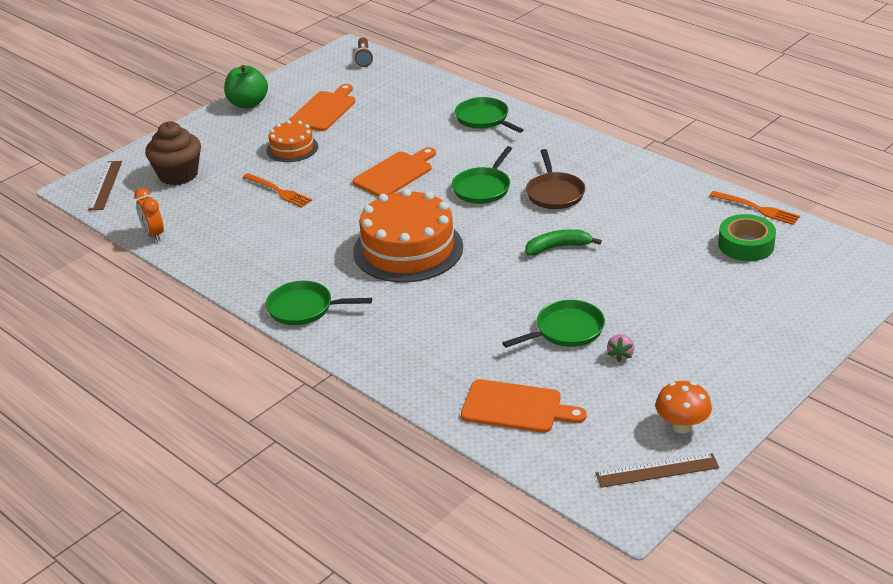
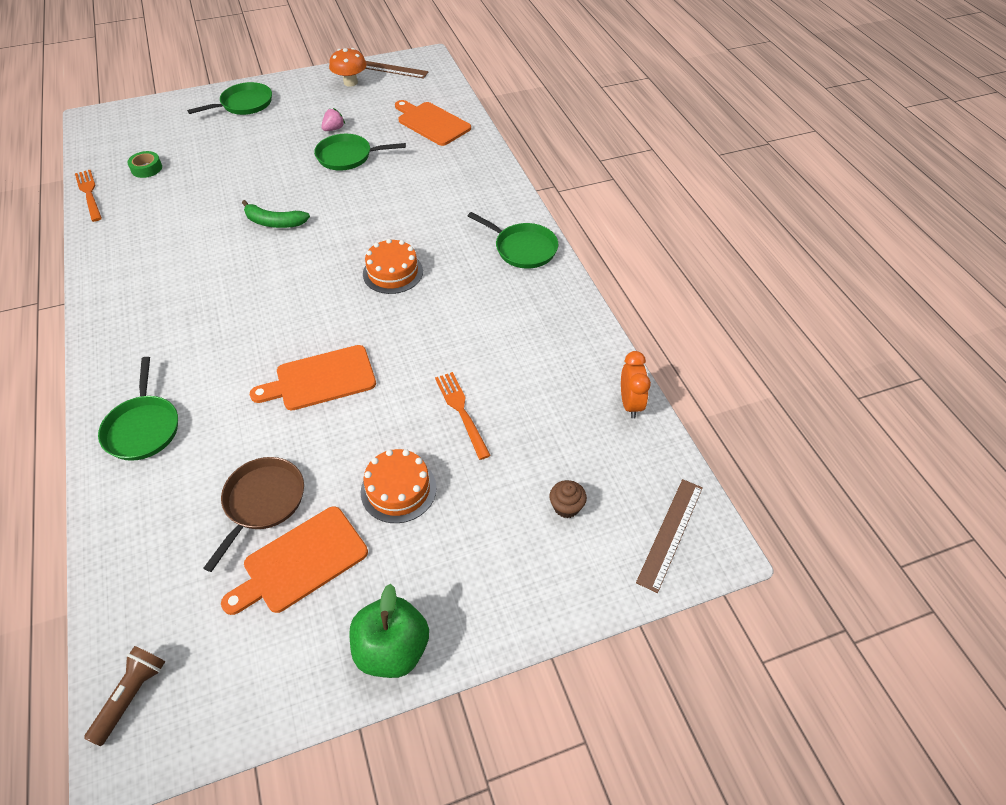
camera: 155 degrees left, 15 degrees up
(178, 175) = (566, 507): brown cupcake -> brown cupcake, size x0.46
(408, 249) = (393, 272): orange cake -> orange cake, size x0.53
(483, 188) = (260, 316): green pan -> green pan (244, 104)
(554, 193) = (208, 279): brown pan -> brown pan (262, 502)
(746, 245) = (146, 168): green tape -> green tape, size x0.61

